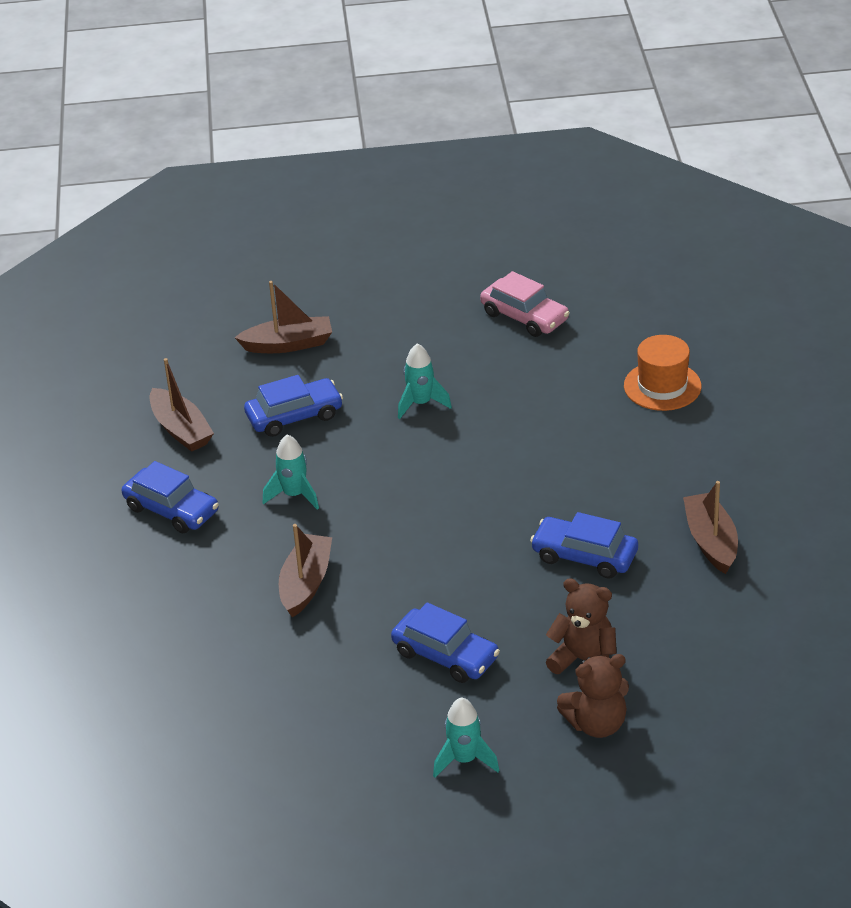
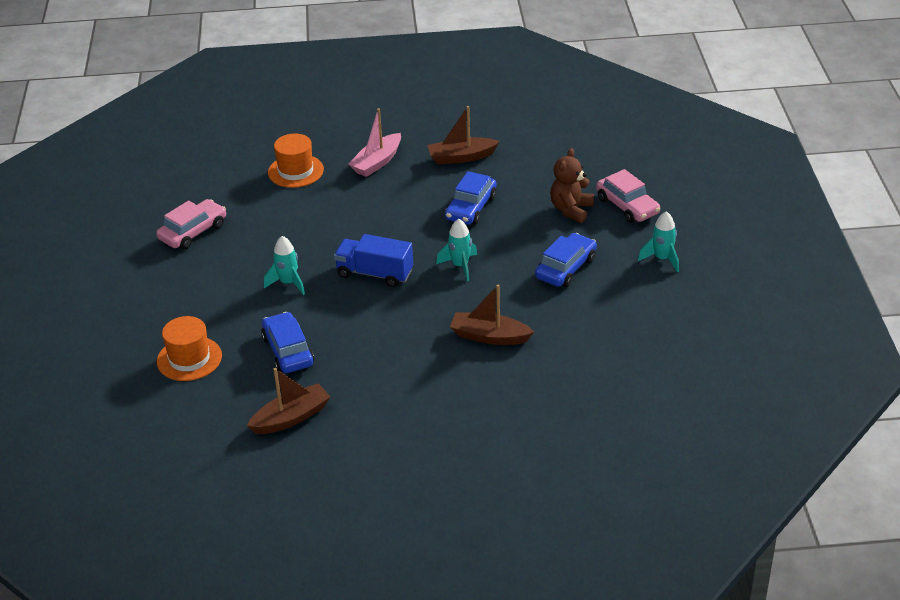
camera: 90 degrees left, 0 degrees up
(171, 510) = (395, 416): blue car -> none
(288, 344) = (189, 359): brown boat -> orange hat
(294, 495) = (387, 347): turquoise rocket -> turquoise rocket (460, 266)
(438, 474) = (375, 273): none -> blue truck
(596, 724) = (627, 206): brown teddy bear -> pink car
(690, 459) = (377, 162): none -> pink boat

